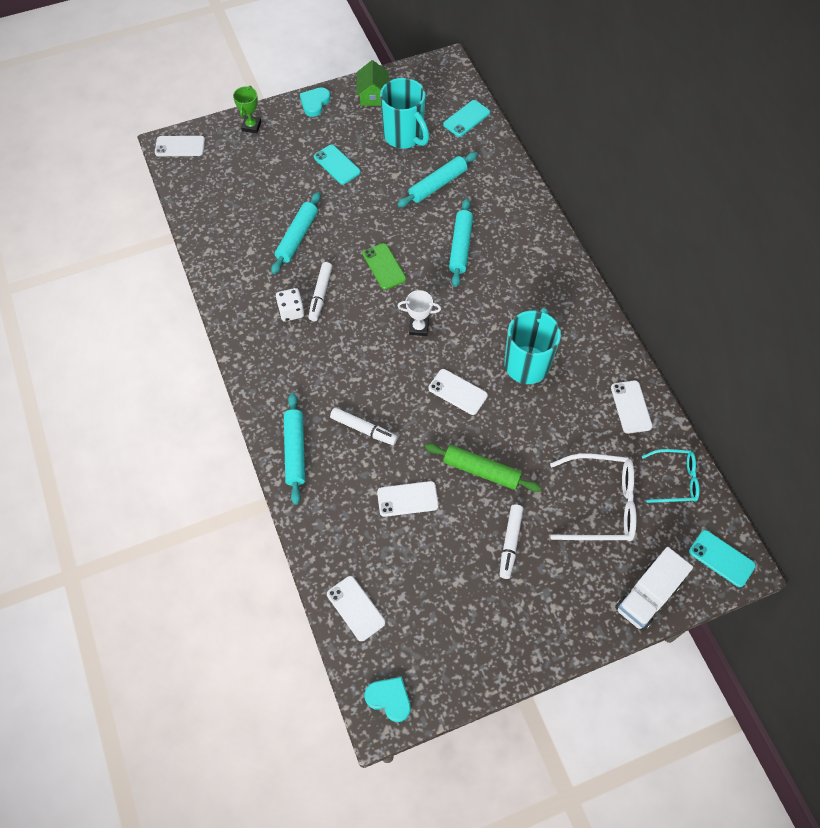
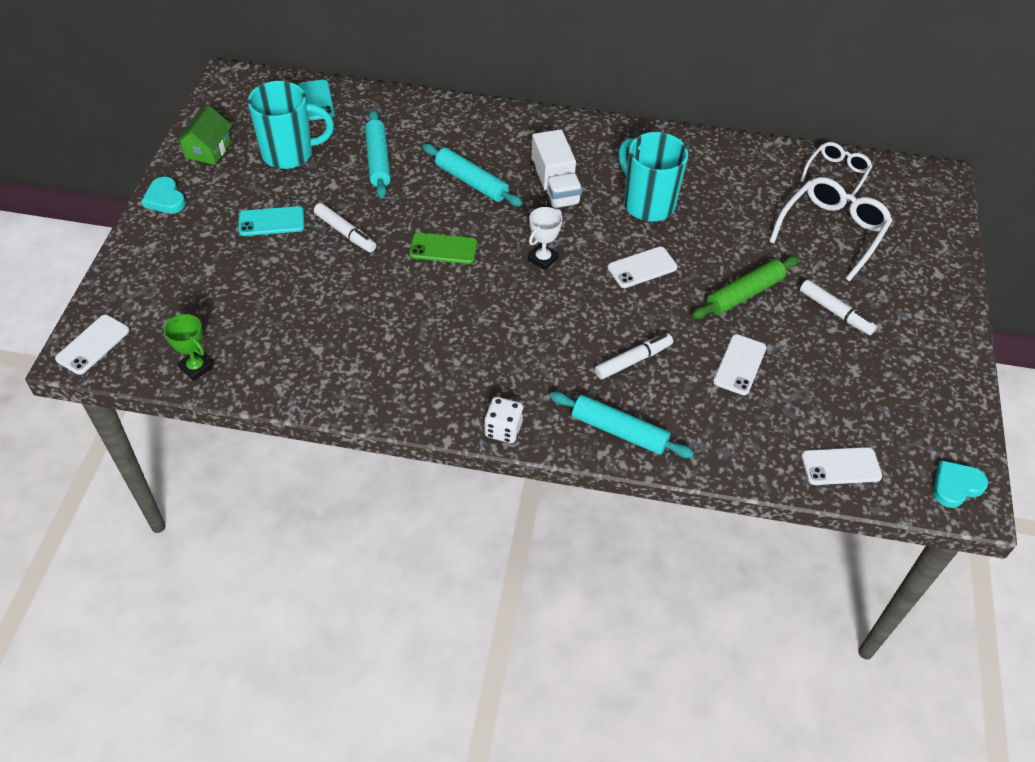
camera: 60 degrees left, 10 degrees down
(251, 126) = (137, 266): green trophy -> green trophy (196, 368)
(291, 311) = (434, 351): white dice -> white dice (503, 429)
(297, 237) = (337, 300): turquoise rolling pin -> none
(320, 294) = (433, 316): white marker -> white marker (345, 233)
(373, 95) = (208, 150): green house -> green house turned 75 degrees clockwise
(631, 407) = (744, 162): white phone -> none
(647, 596) = (940, 248): white truck -> white truck (555, 188)
(675, 480) = (836, 174): turquoise glasses -> white glasses
(721, 558) = (928, 186): turquoise phone -> none

